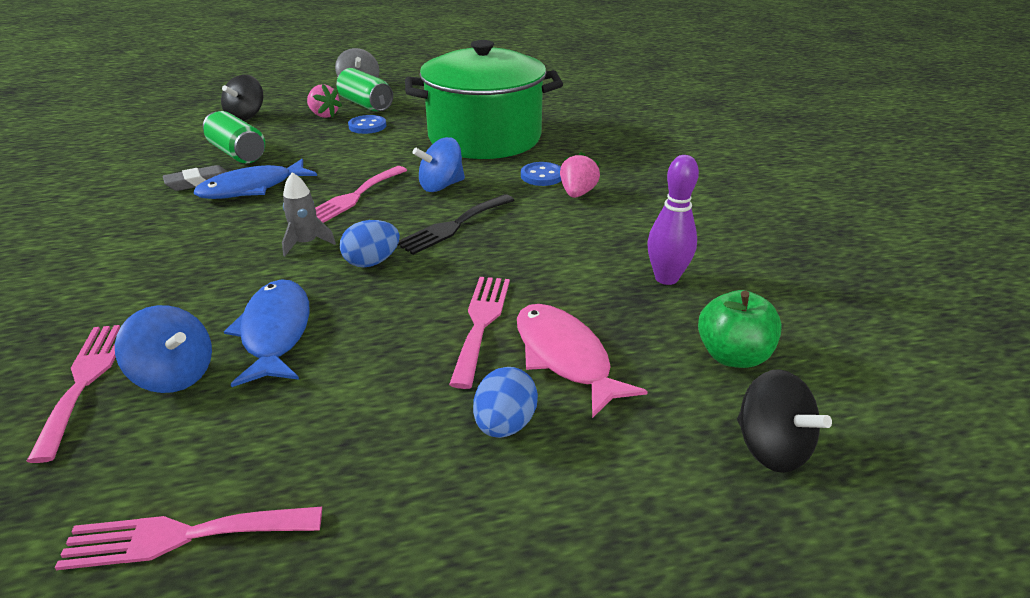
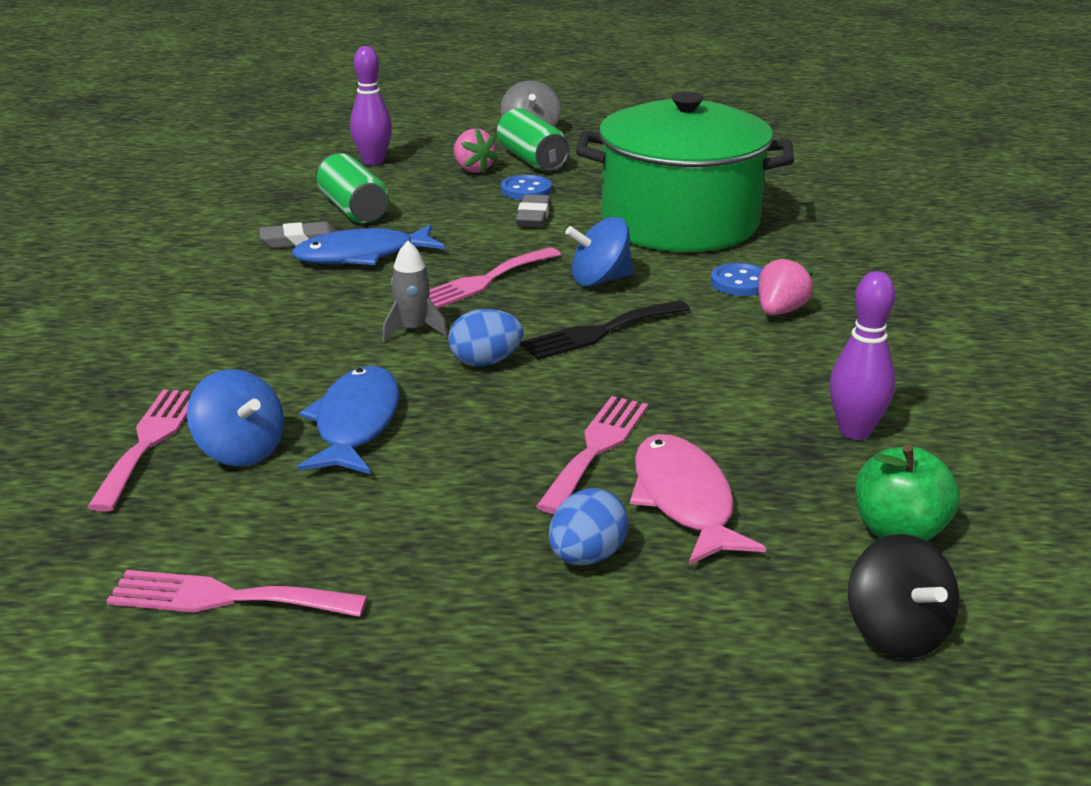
camera: 15 degrees right, 5 degrees down
(246, 116) = (373, 161): black spinning top -> purple bowling pin
(378, 144) = (533, 216): none -> grey eraser

